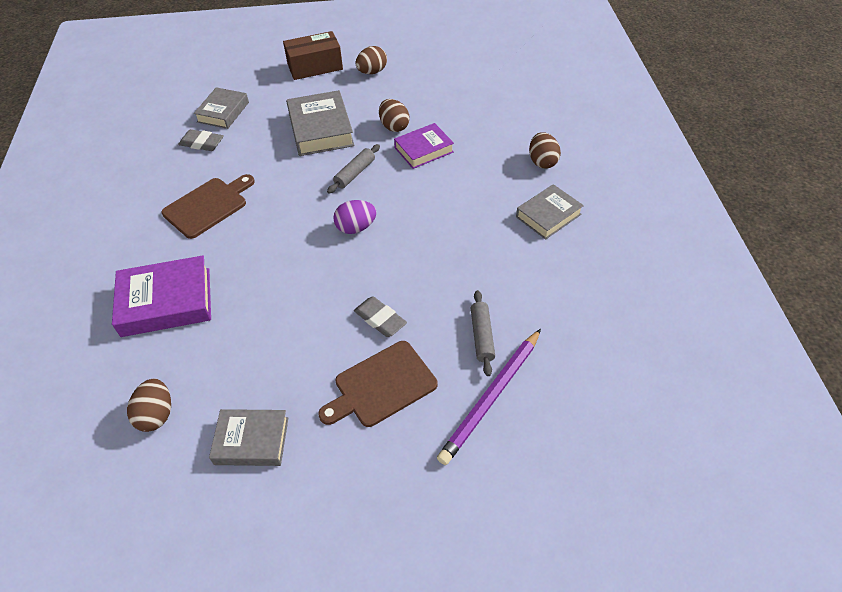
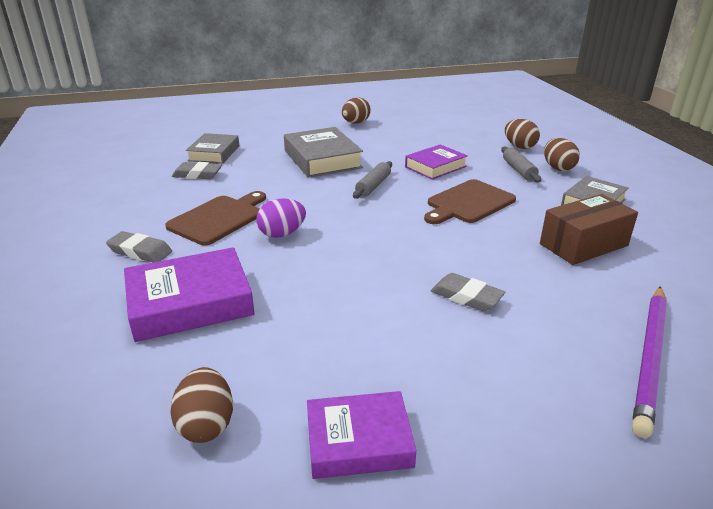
camera: 10 degrees left, 20 degrees down
(138, 241) = (140, 251): none -> grey eraser
(251, 441) = (359, 441): grey book -> purple book
(315, 67) = (298, 122): brown box -> brown box (583, 245)
(356, 228) = (396, 224): purple egg -> purple egg (282, 234)
(381, 386) = (506, 360): brown cutting board -> brown cutting board (468, 203)
(394, 126) = (396, 154): brown egg -> brown egg (519, 146)
(482, 336) = (595, 301): grey rolling pin -> grey rolling pin (519, 170)

